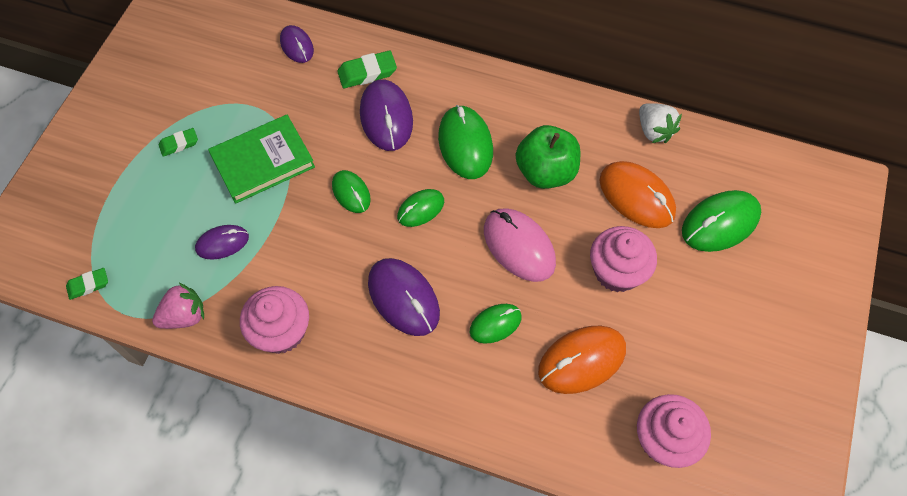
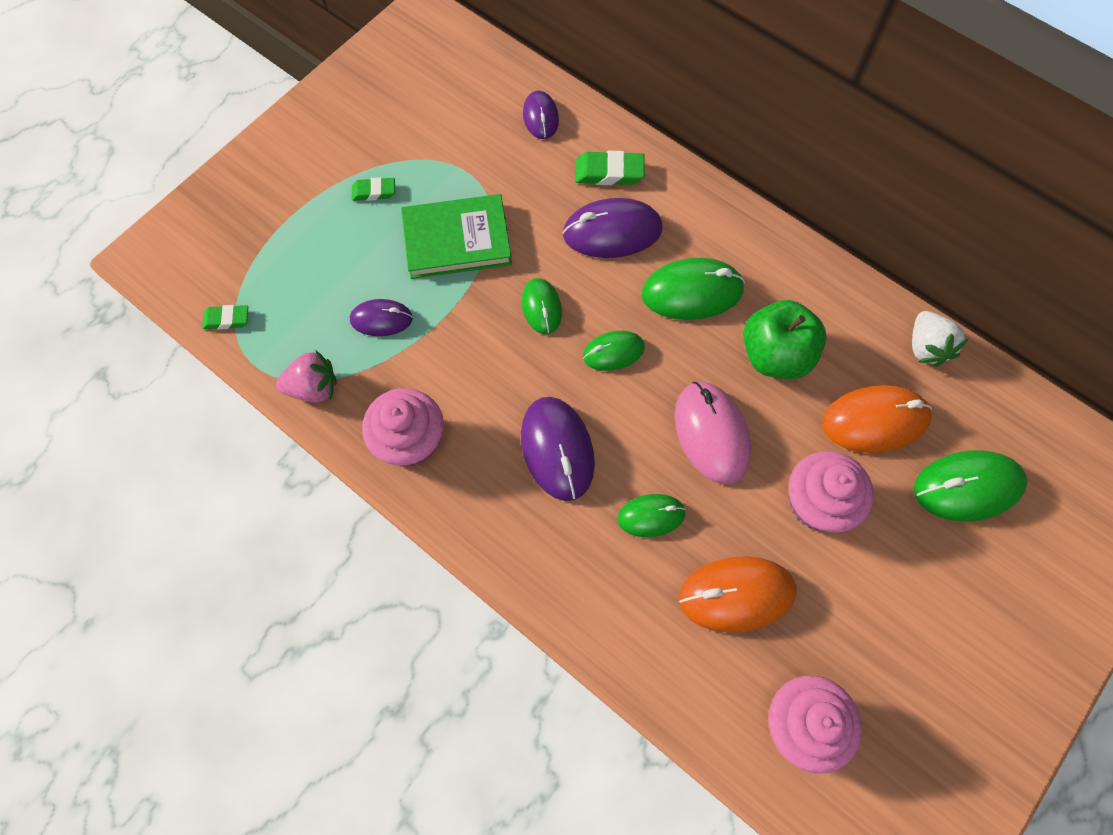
camera: 20 degrees right, 5 degrees up
(386, 117) = (612, 232): purple mouse -> purple mouse turned 75 degrees clockwise
(465, 144) = (692, 292): green mouse -> green mouse turned 75 degrees clockwise
(636, 197) = (875, 421): orange mouse -> orange mouse turned 75 degrees counterclockwise

